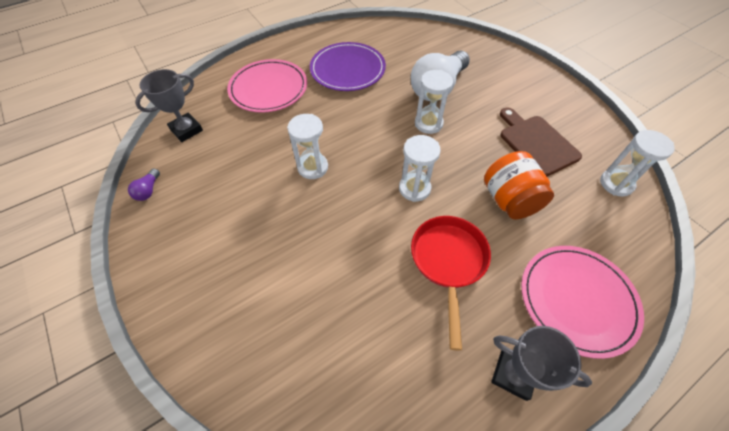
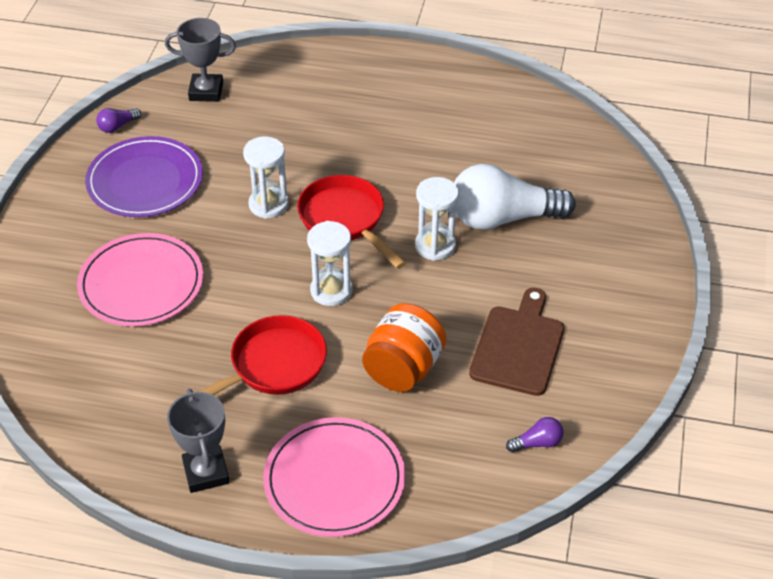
camera: 45 degrees right, 10 degrees down
(268, 88) = (328, 99): pink plate -> pink plate (141, 284)
(347, 69) = (435, 132): purple plate -> purple plate (145, 181)
(367, 144) = (345, 220): none -> red pan
(616, 184) = (537, 443): white hourglass -> purple light bulb

